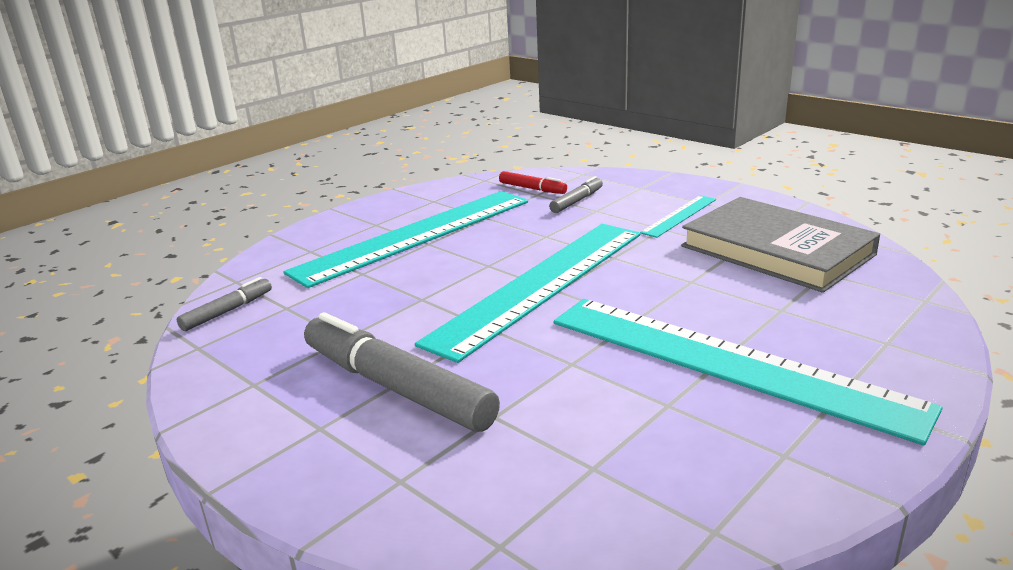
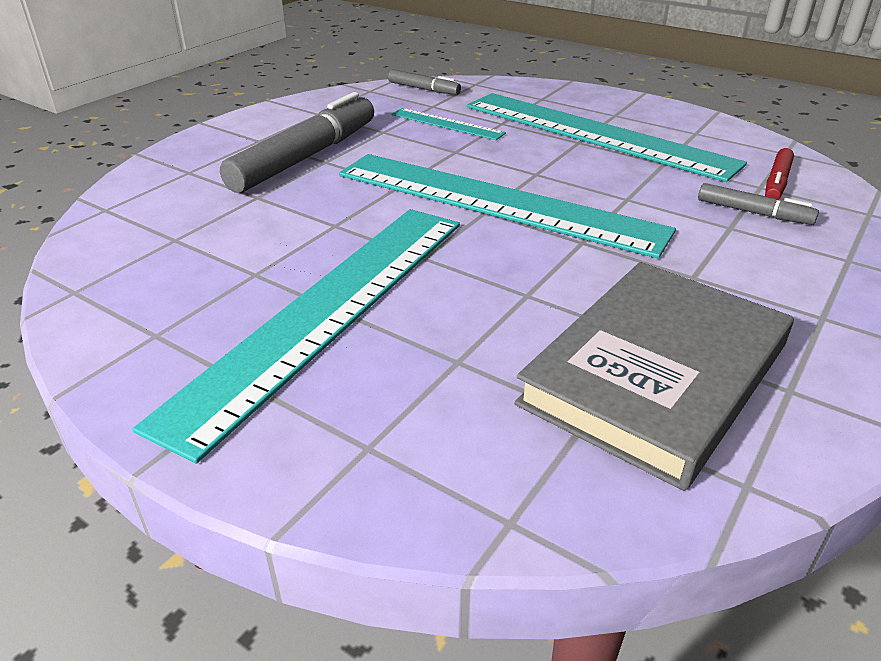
camera: 80 degrees right, 10 degrees up
(679, 216) = (749, 291): turquoise ruler -> turquoise ruler (447, 124)

